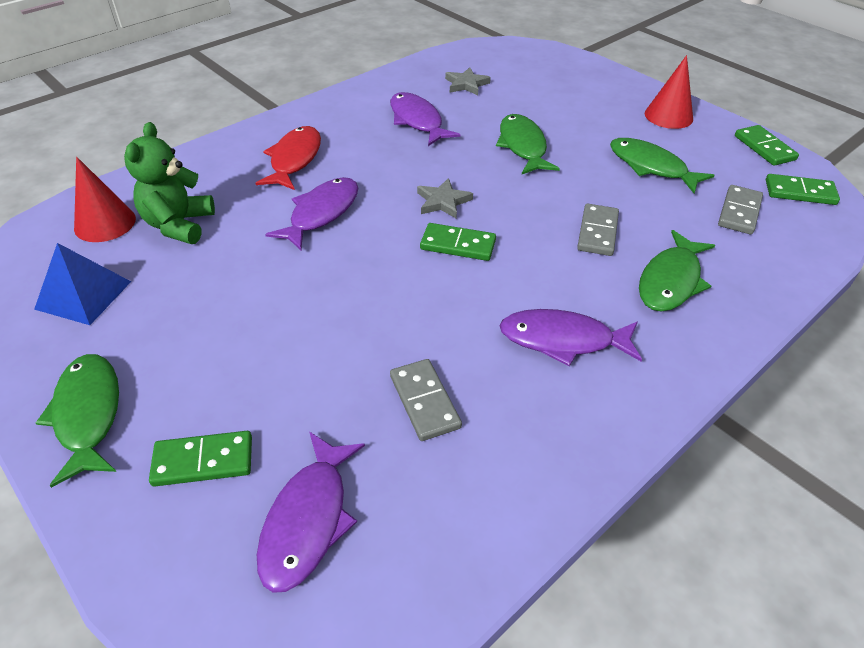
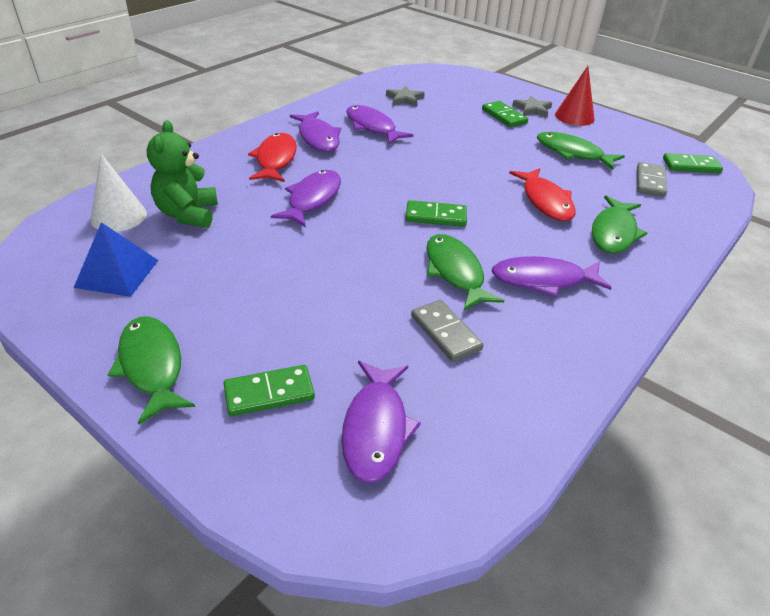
camera: 10 degrees left, 5 degrees down
(105, 223) = (118, 216): red cone -> white cone
(350, 133) = (318, 138): none -> purple fish
(443, 201) = (413, 185): grey star -> grey star (532, 109)
(523, 146) = (466, 142): green fish -> green fish (455, 272)
(597, 232) = (545, 201): grey domino -> red fish
(764, 148) = (654, 136): green domino -> green domino (504, 116)

